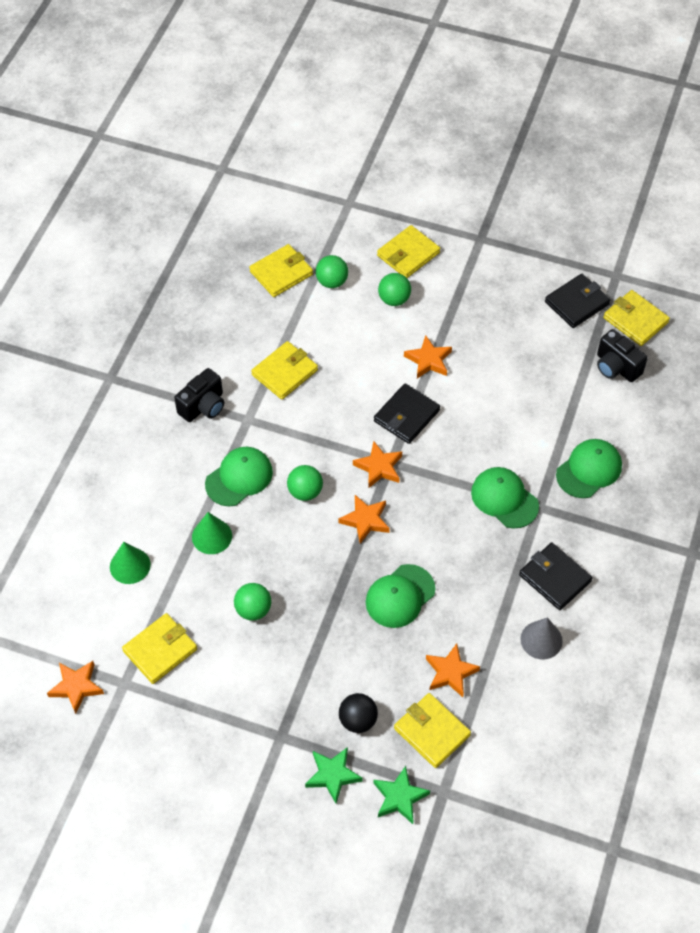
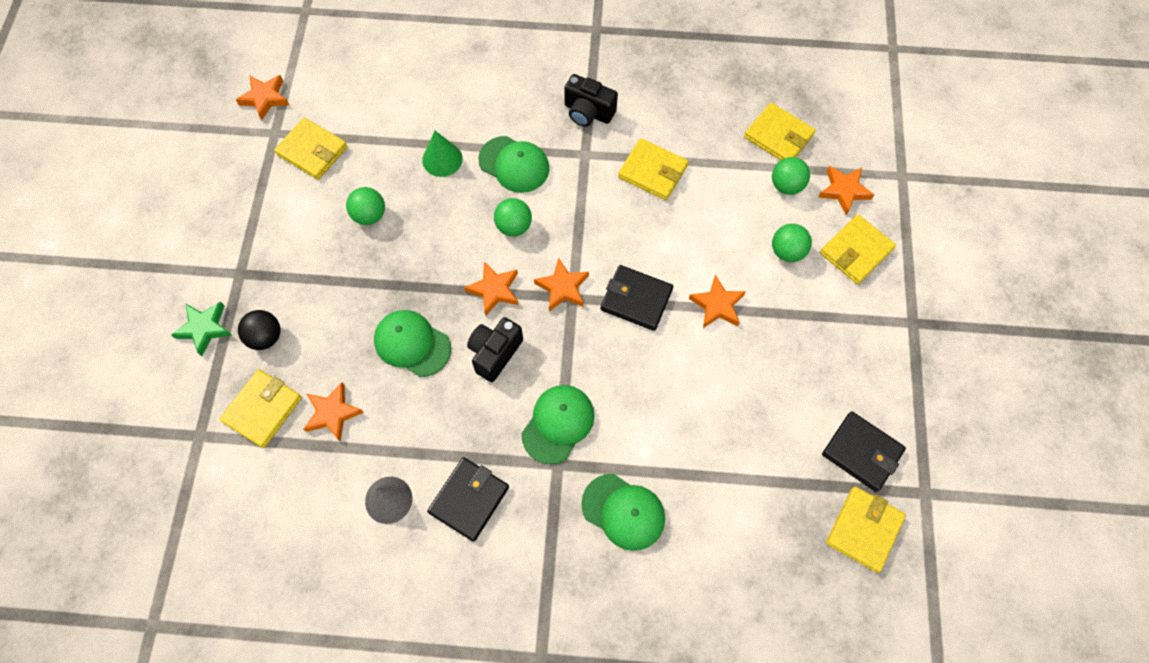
camera: 75 degrees right, 10 degrees up
(130, 565) = (395, 103): green cone -> none
(350, 245) = (844, 190): none -> orange star
(399, 797) = (188, 395): green star -> none
(408, 254) = (856, 251): yellow wallet -> yellow wallet turned 75 degrees counterclockwise
(616, 367) = (783, 518): black camera -> black camera (495, 353)

